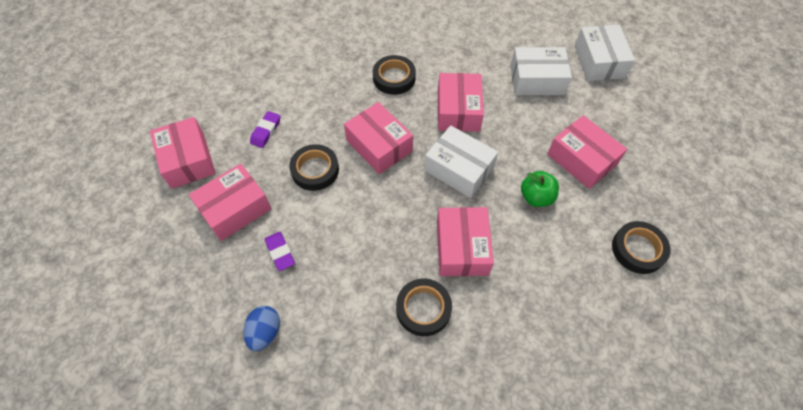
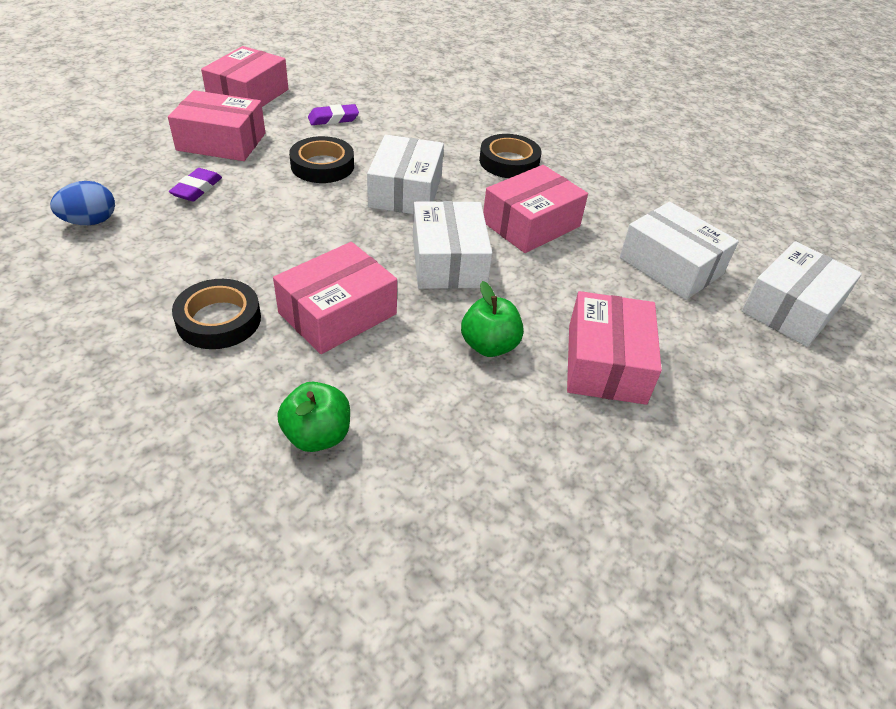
camera: 45 degrees right, 15 degrees down
(379, 146) = (406, 191): pink box -> white box
(545, 311) = (317, 435): none -> green apple
(638, 249) = (529, 497): black tape -> none

